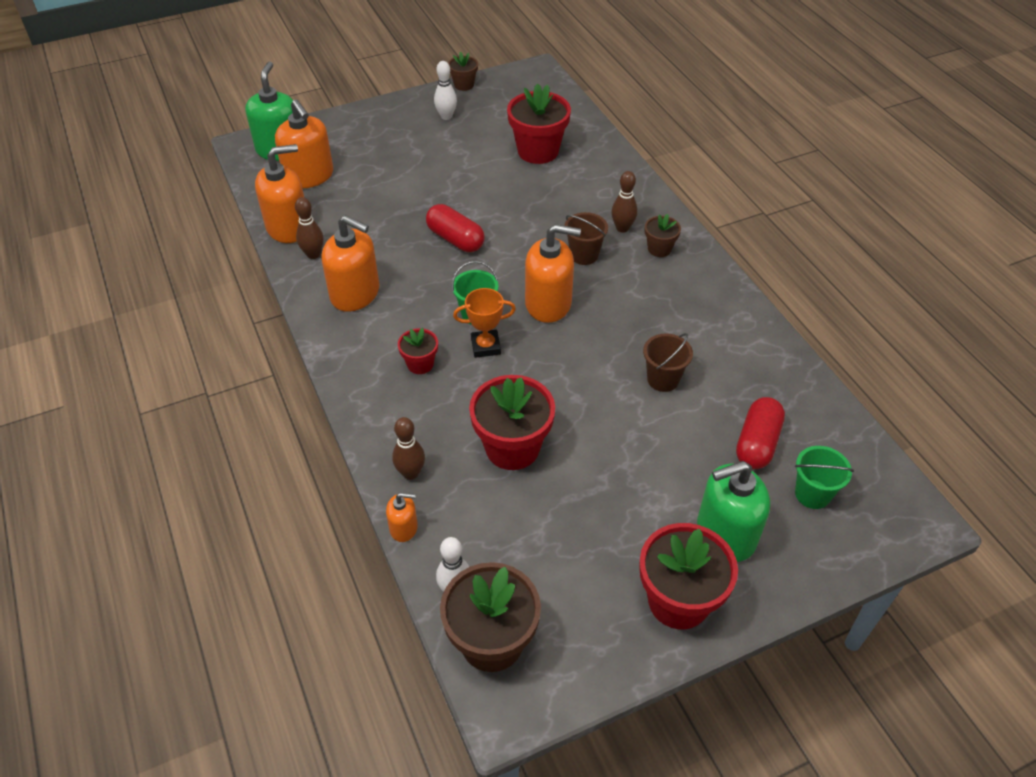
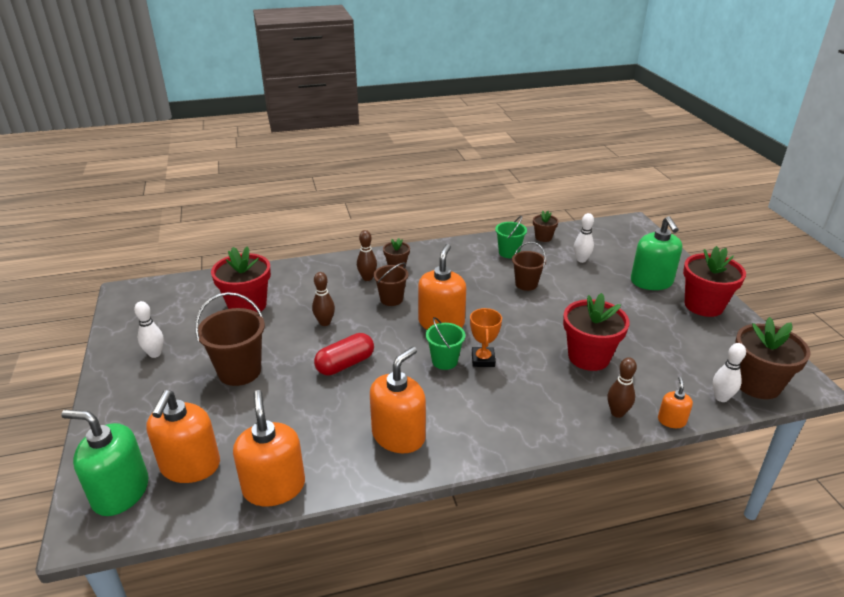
camera: 80 degrees left, 15 degrees down
(309, 176) = (190, 466): orange soap dispenser -> orange soap dispenser turned 120 degrees clockwise
(313, 254) = (328, 466): brown bowling pin -> brown bowling pin (325, 322)
(420, 364) = (498, 398): red flower pot -> none
(431, 172) = (239, 371): none -> brown bucket
(464, 85) = (110, 337): brown flower pot -> brown flower pot (543, 237)
(757, 443) = (581, 260): red capsule -> white bowling pin
(812, 494) = (618, 249): green bucket -> green bucket (509, 253)

